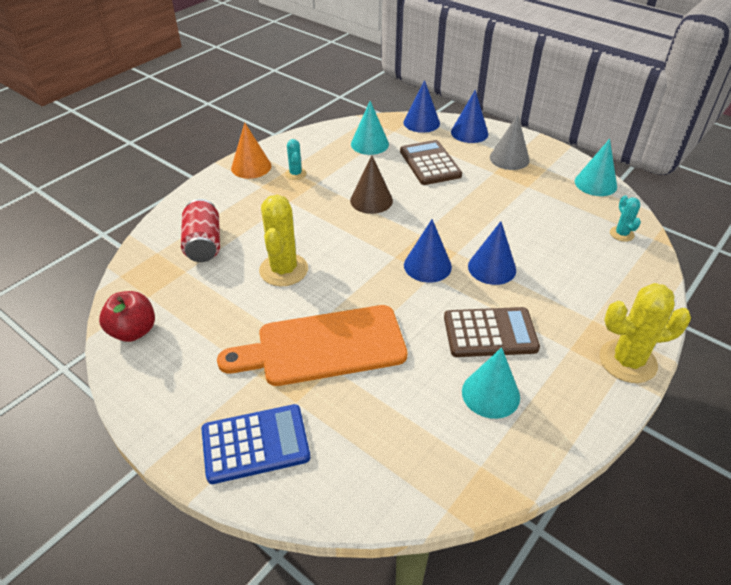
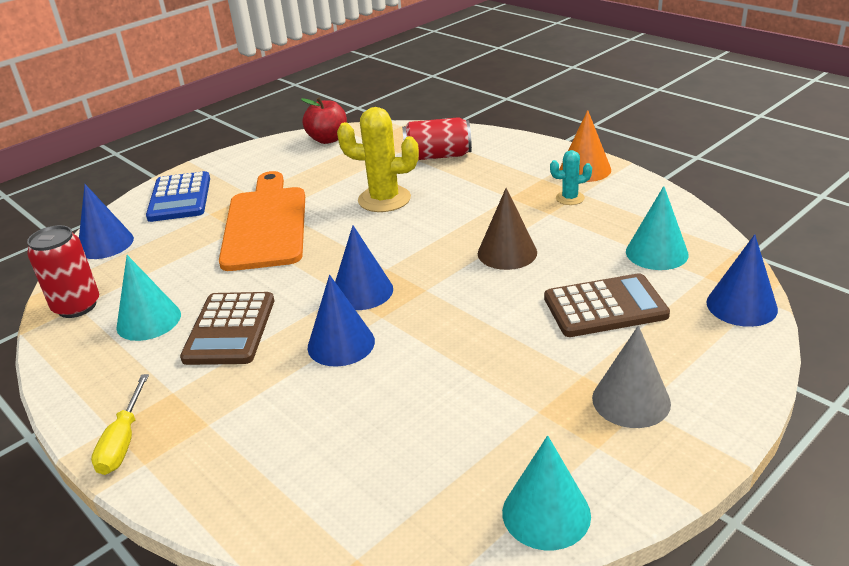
camera: 100 degrees right, 10 degrees down
(469, 133) = (719, 359): blue cone -> blue cone (105, 244)
(481, 466) = (77, 306): none -> red can
(621, 234) = (380, 511): turquoise cactus -> none
(627, 361) = (123, 441): yellow cactus -> yellow screwdriver

